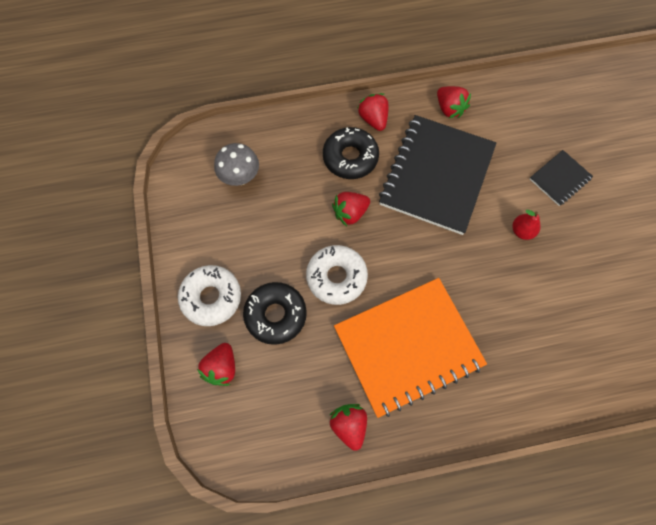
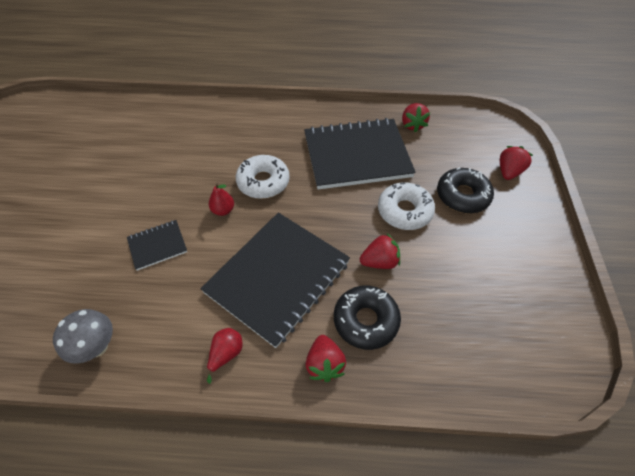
camera: 165 degrees left, 15 degrees down
(211, 297) = (521, 220): white donut -> white donut (263, 182)
(240, 177) = (498, 328): grey mushroom -> grey mushroom (97, 347)
(408, 347) = (357, 155): orange notebook -> black notebook
(449, 108) = (226, 354): red strawberry -> red pear

